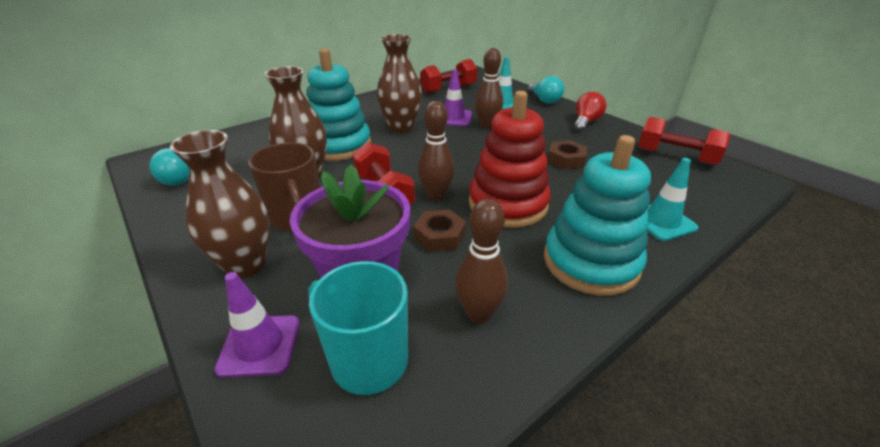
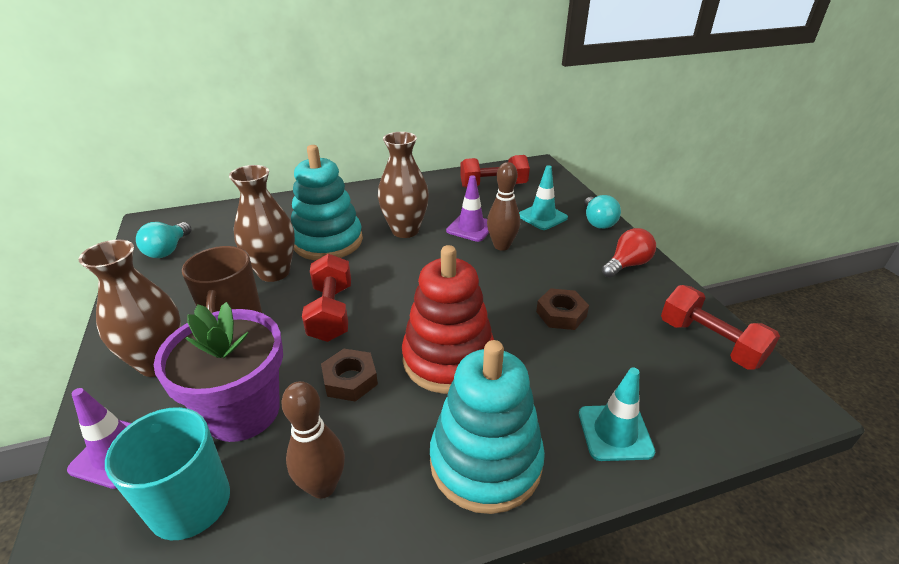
camera: 20 degrees right, 0 degrees up
(436, 195) = (381, 328): brown bowling pin -> none

